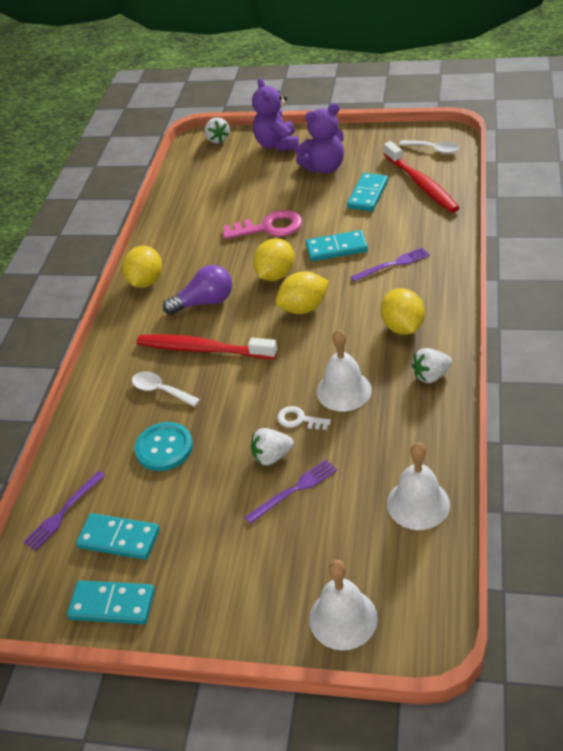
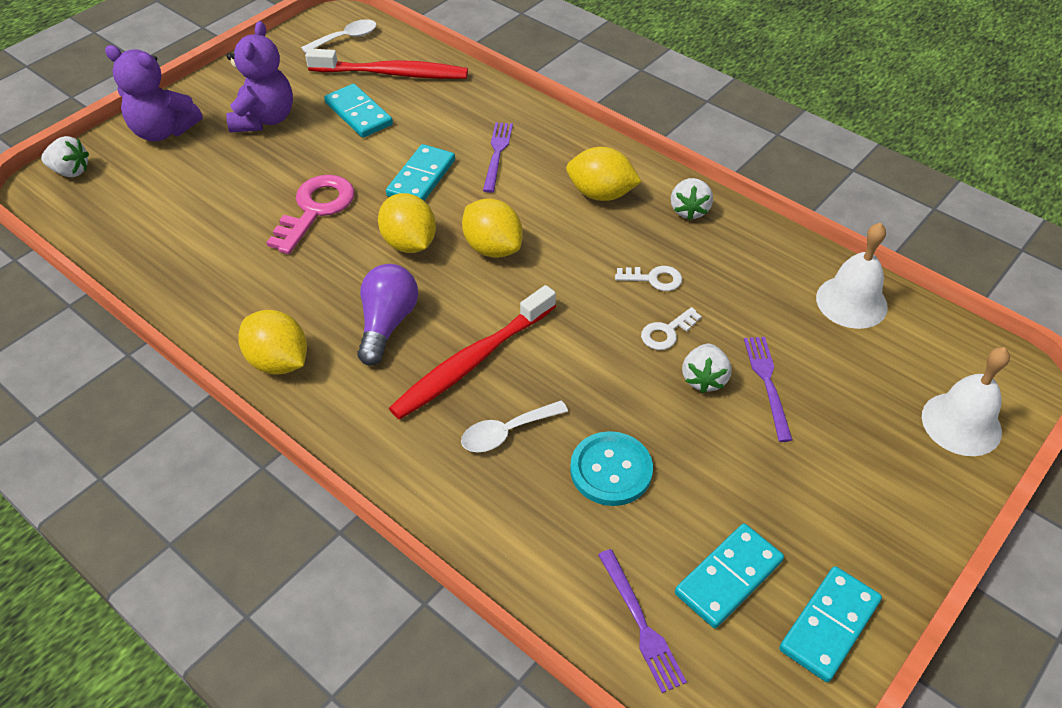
camera: 65 degrees left, 5 degrees up
(304, 308) = (492, 248): yellow lemon -> yellow lemon turned 45 degrees counterclockwise
(344, 390) = (654, 279): white bell -> white key

